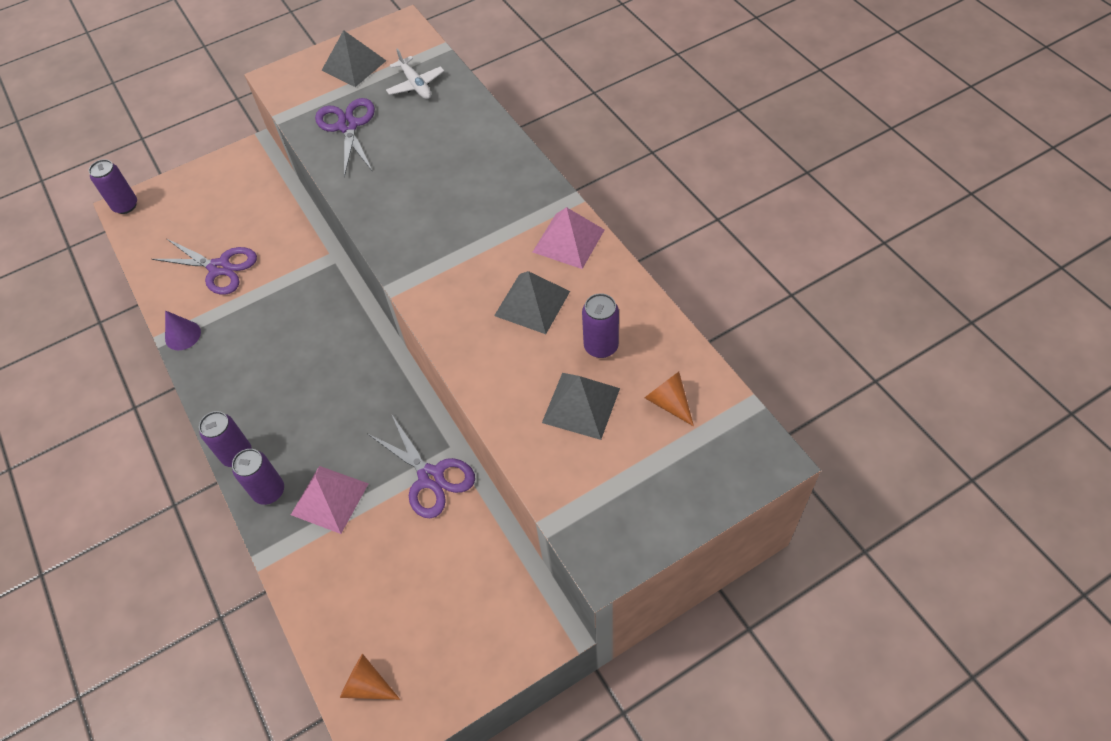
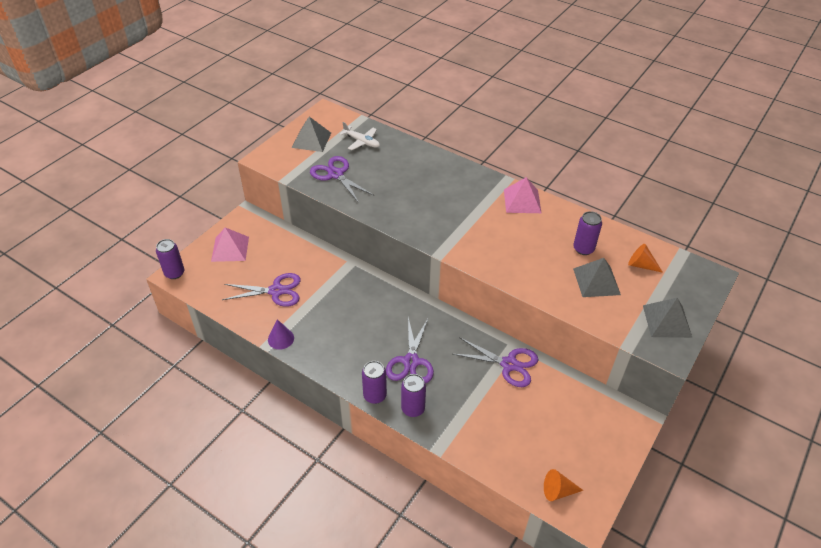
camera: 30 degrees left, 10 degrees down
(311, 425) = (411, 361): none -> purple scissors
(330, 499) = (455, 398): pink pyramid -> pink pyramid (230, 249)
(532, 303) = (528, 238): grey pyramid -> grey pyramid (667, 321)

